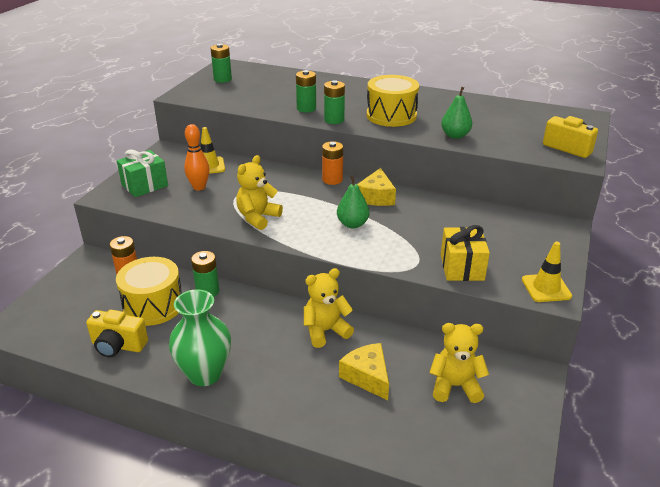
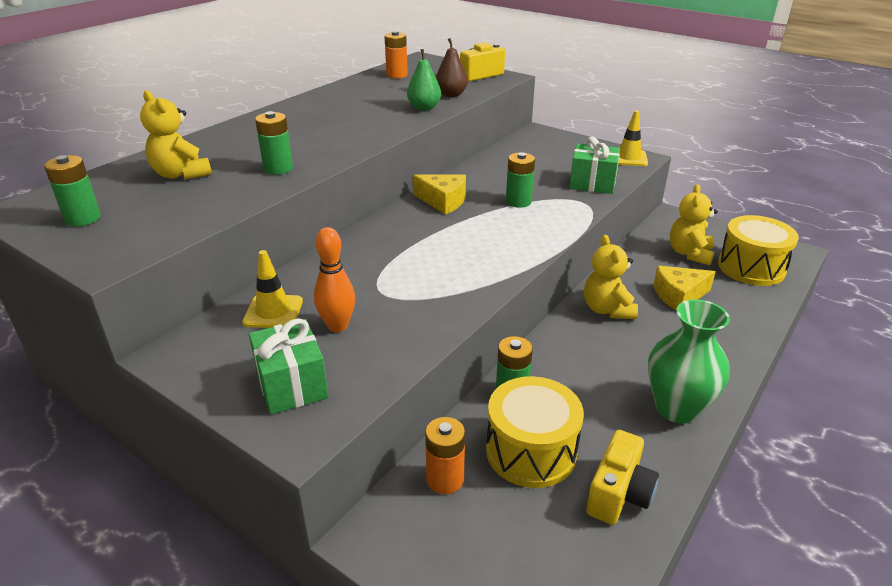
camera: 75 degrees left, 0 degrees up
(258, 218) = (453, 283): yellow teddy bear -> yellow teddy bear (181, 174)
(332, 180) = (386, 220): orange battery -> orange battery (396, 75)
(334, 120) = (331, 157): green battery -> green battery (518, 202)
(352, 224) = (495, 223): green pear -> none
(391, 116) = (348, 127): yellow drum -> yellow drum (751, 267)
(462, 267) = (592, 183): yellow gift -> green gift
(499, 142) = (451, 95): none -> brown pear

